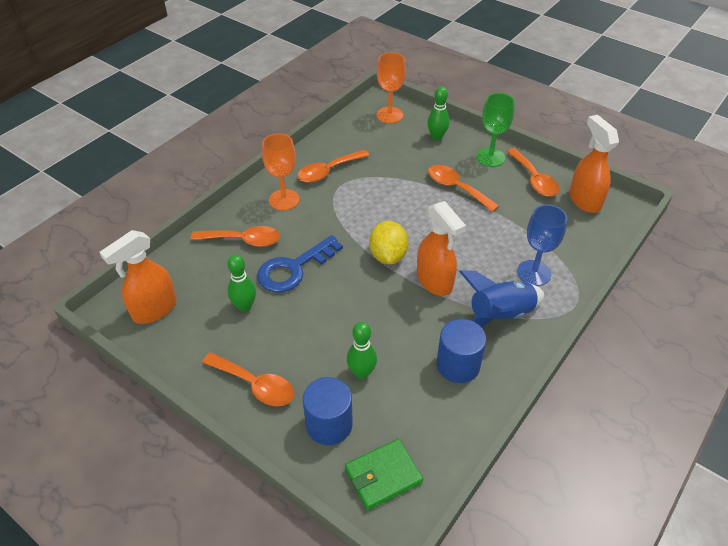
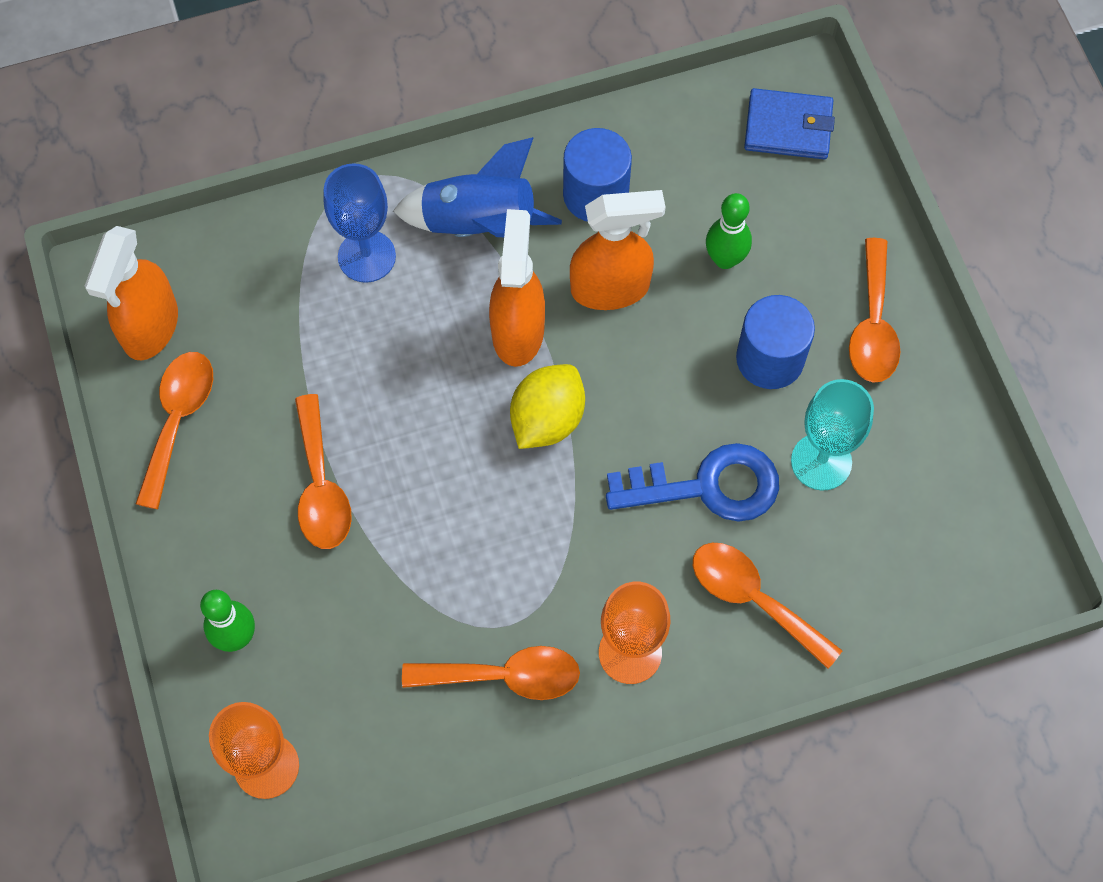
camera: 145 degrees left, 20 degrees up
(154, 310) = (959, 540): orange spray bottle -> orange spray bottle (611, 288)
(244, 306) = (821, 461): green bowling pin -> turquoise goblet
(255, 385) = (873, 325): orange spoon -> orange spoon turned 150 degrees counterclockwise
(329, 424) = (811, 219): blue cylinder -> blue cylinder (770, 358)
(383, 476) = (788, 127): green wallet -> blue wallet
(490, 157) = (195, 518): green goblet -> none

